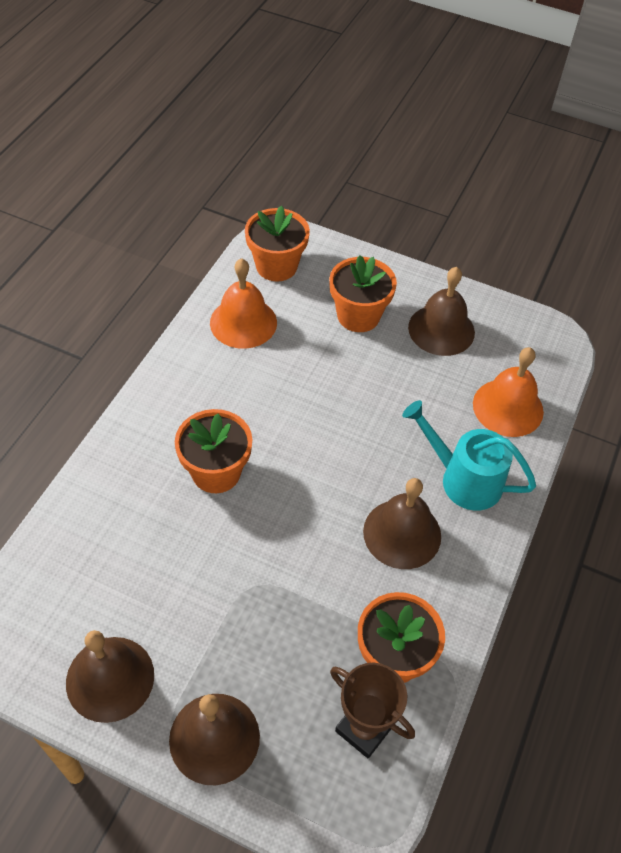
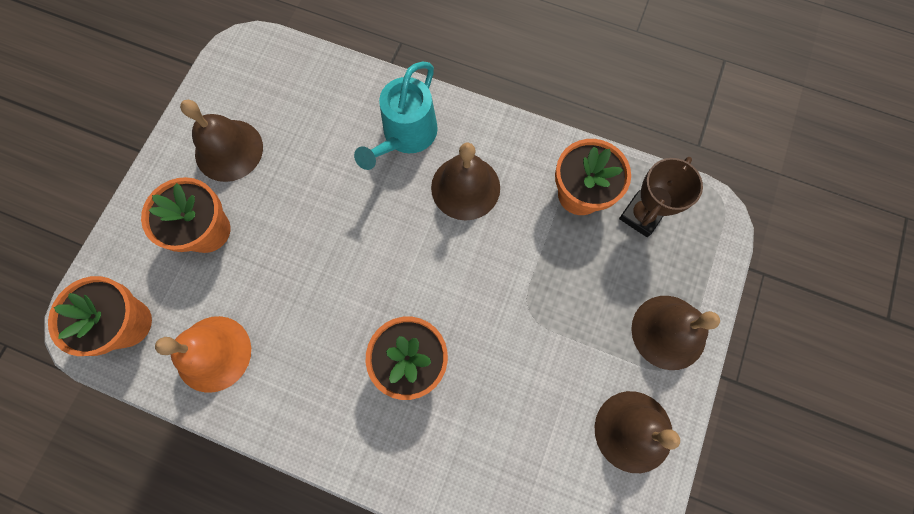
camera: 90 degrees left, 20 degrees up
(508, 407) = (325, 95): orange bell -> none

